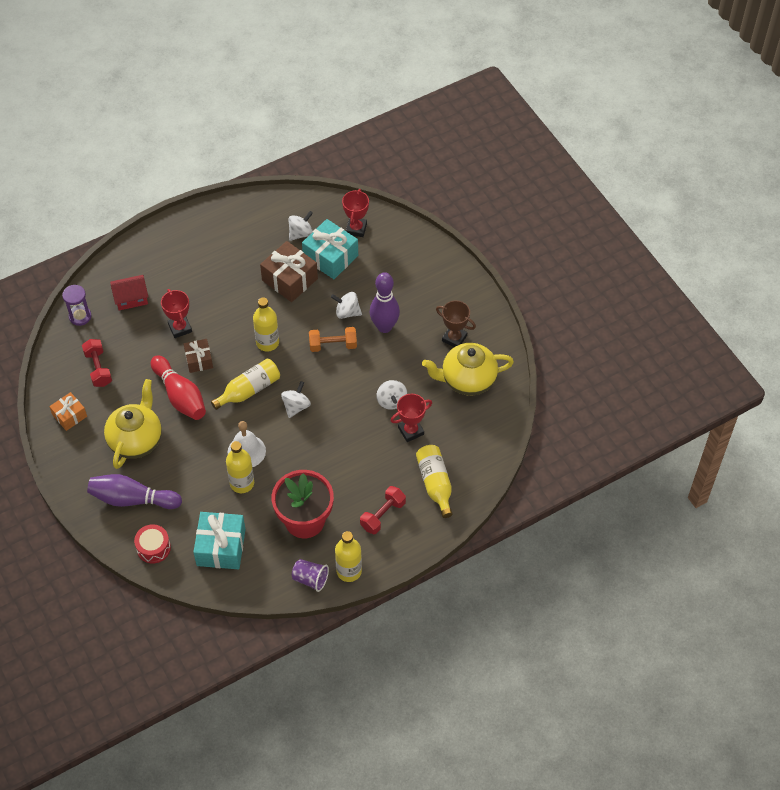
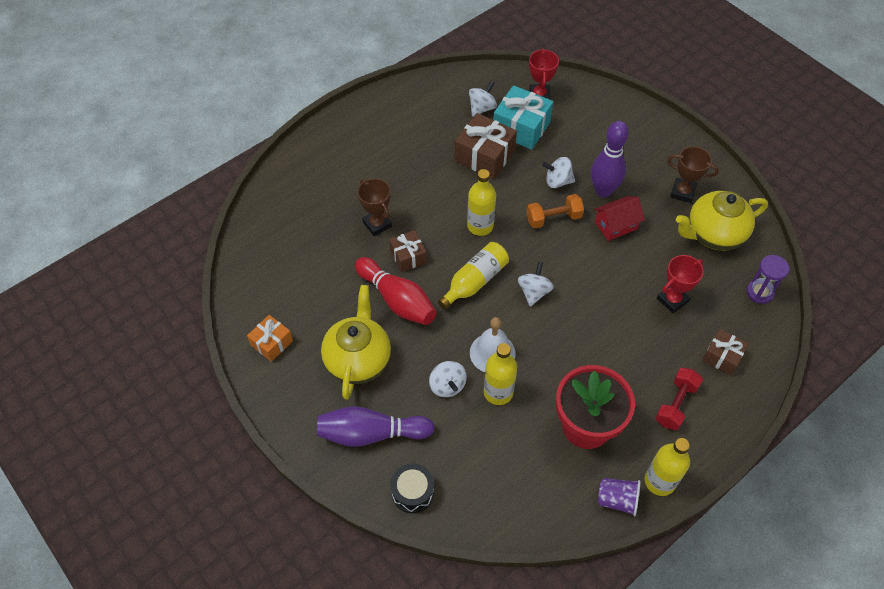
camera: 10 degrees left, 0 degrees up
(80, 316) = (260, 228): purple hourglass -> purple hourglass (759, 292)
(98, 368) = (294, 283): red dumbbell -> none
(131, 298) = (314, 200): red house -> red house (616, 225)
(153, 548) = (412, 492): red drum -> black drum
(180, 328) = (377, 224): red trophy -> brown trophy
(221, 547) = (495, 477): turquoise gift -> none
(391, 401) = (639, 270): white spinning top -> white spinning top (447, 386)
(435, 484) = (722, 357): yellow bottle -> brown gift

